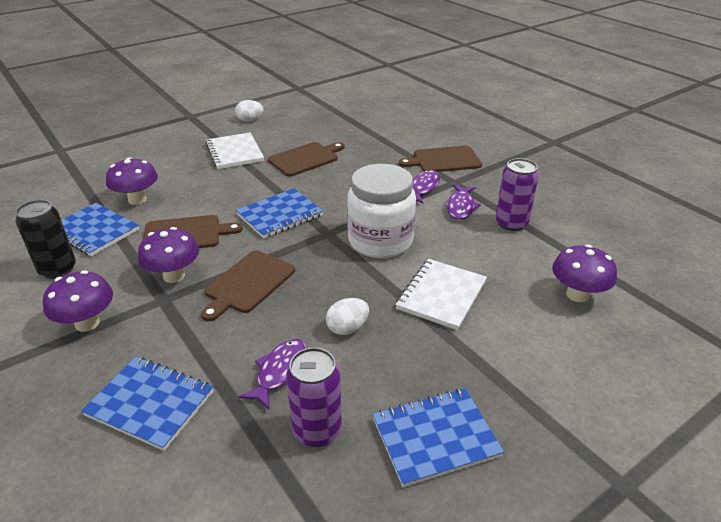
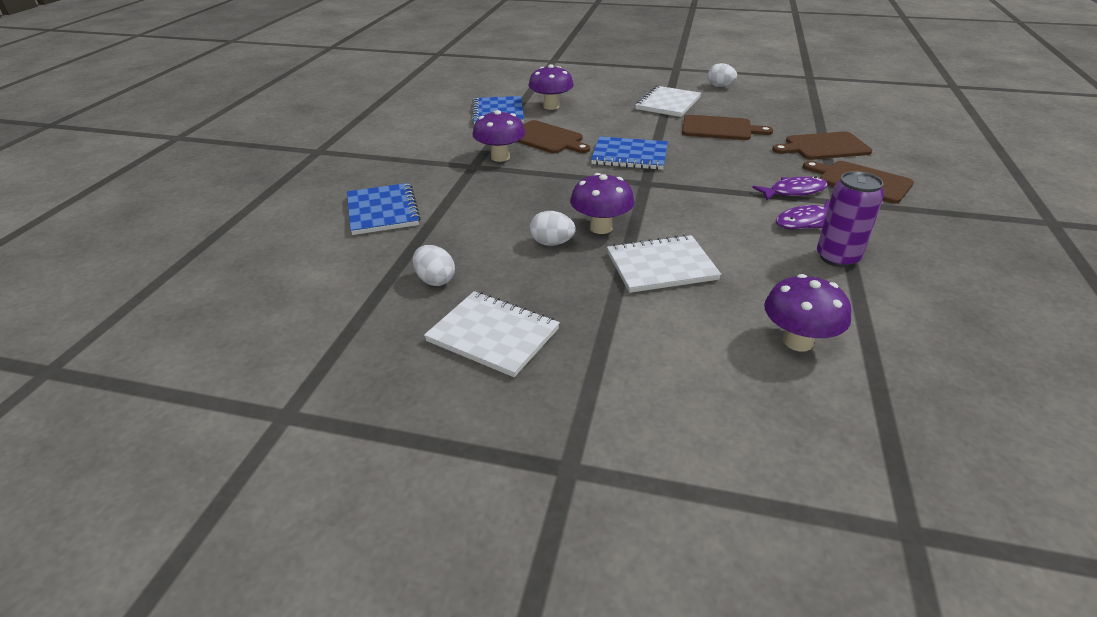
camera: 50 degrees right, 0 degrees up
(58, 269) = (448, 124): black can -> none
(87, 323) = (418, 157): purple mushroom -> purple mushroom (601, 228)
(248, 283) = (535, 184): brown cutting board -> brown cutting board (824, 147)
(280, 371) = (469, 239): purple fish -> none
(317, 430) = (435, 280): purple can -> white egg
(380, 241) = (678, 208): white jar -> none
(435, 437) = (493, 335): blue notebook -> white notebook

